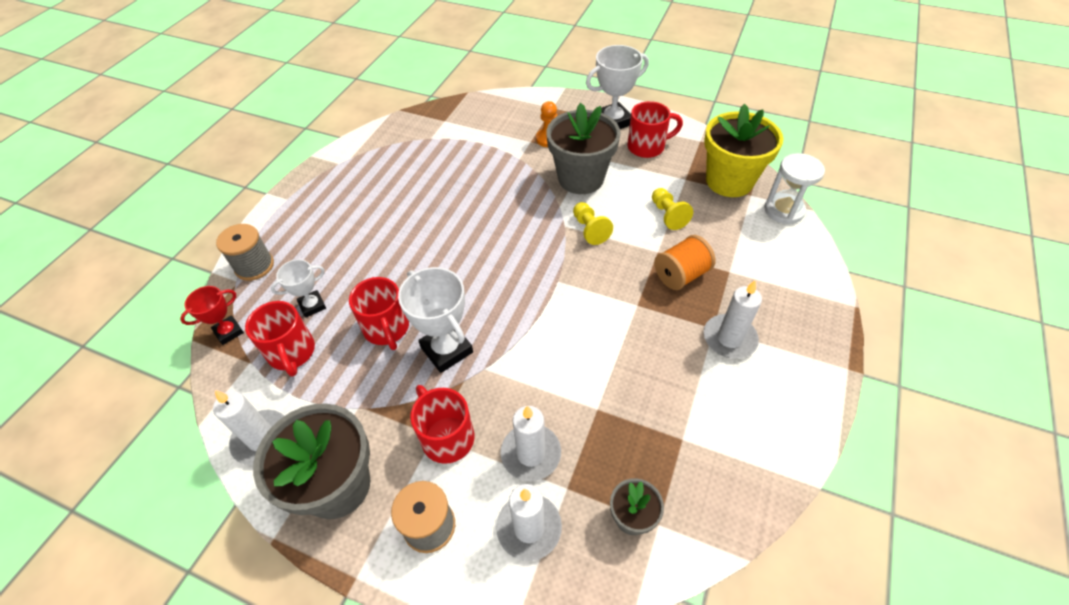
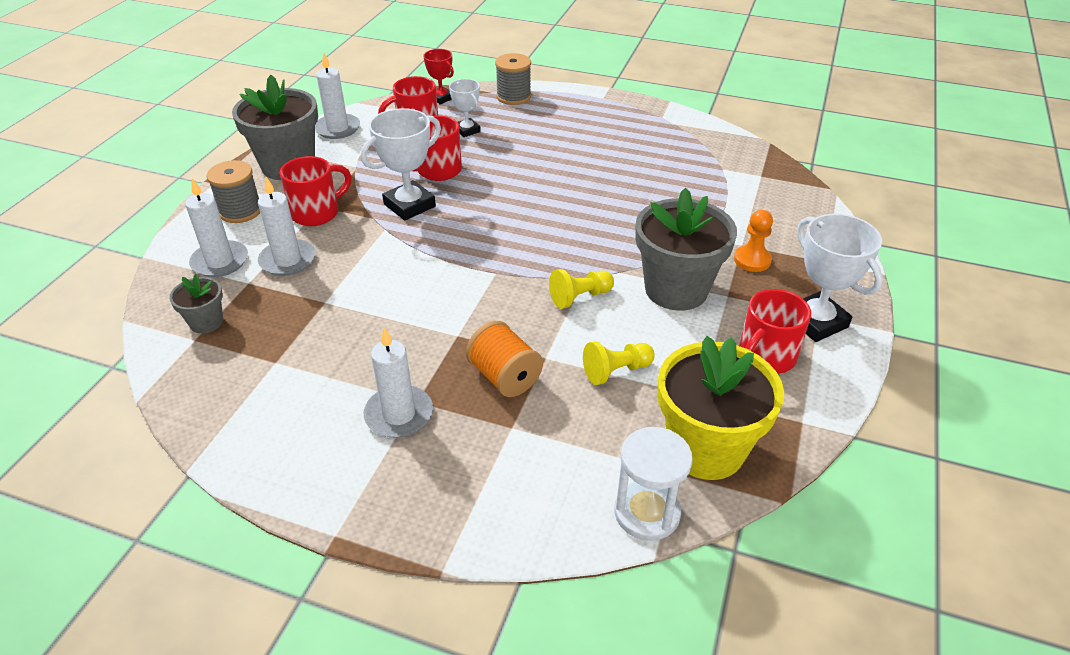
camera: 85 degrees right, 10 degrees down
(647, 147) = (765, 357): red mug -> red mug turned 60 degrees clockwise

